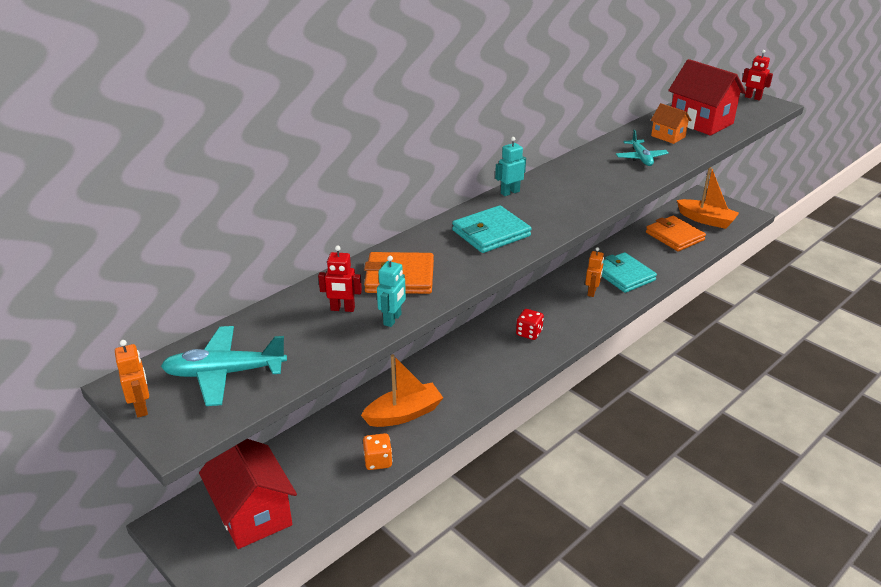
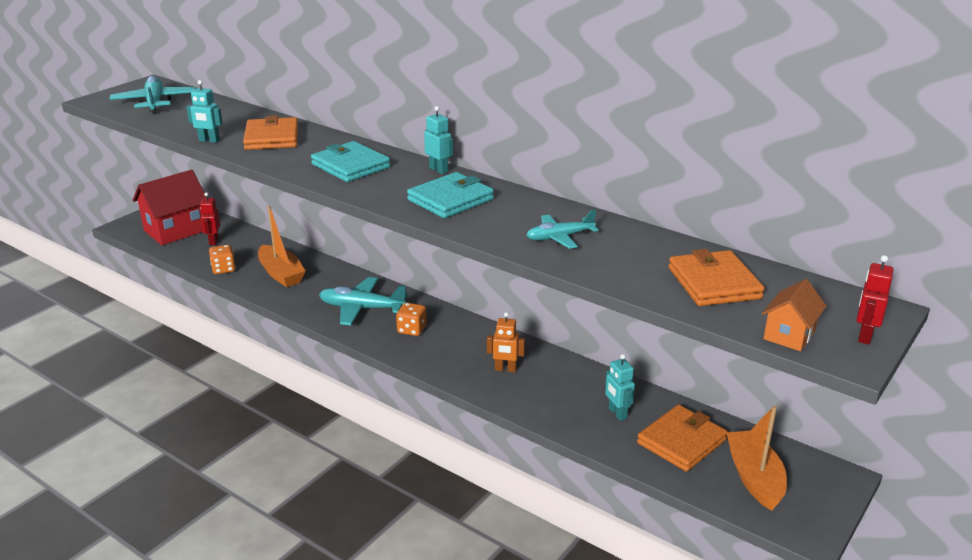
camera: 80 degrees right, 5 degrees down
(141, 407) = (126, 89): orange robot -> none
(342, 309) = (226, 124): red robot -> red robot (213, 241)
(487, 360) = (362, 308): none -> turquoise plane
(529, 333) = (412, 329): red dice -> orange dice
(624, 275) = (553, 394): turquoise wallet -> turquoise wallet (450, 200)
(646, 254) = (617, 413): none -> turquoise robot
(668, 136) = (642, 256): orange house -> orange house (789, 335)
(701, 122) = (714, 283): red house -> orange wallet
(706, 220) = (754, 478): orange boat -> orange boat turned 150 degrees clockwise

